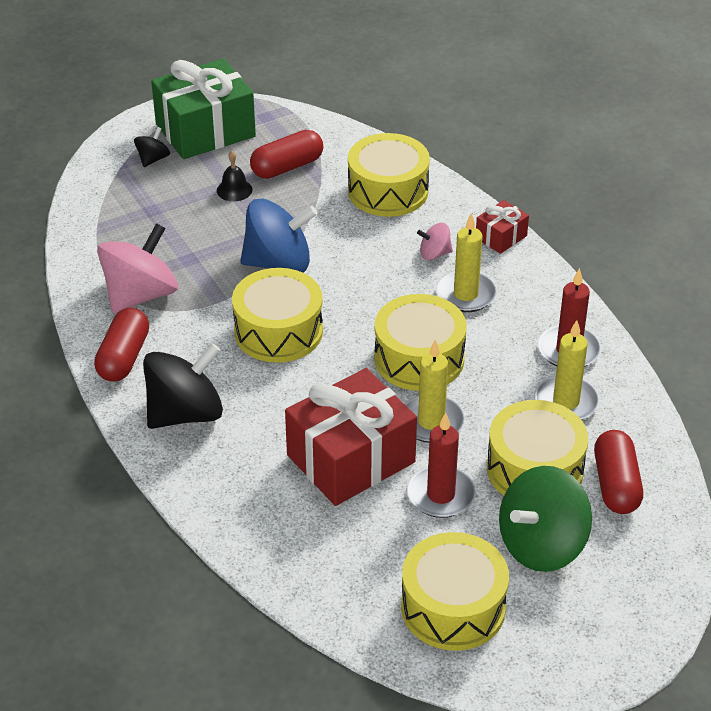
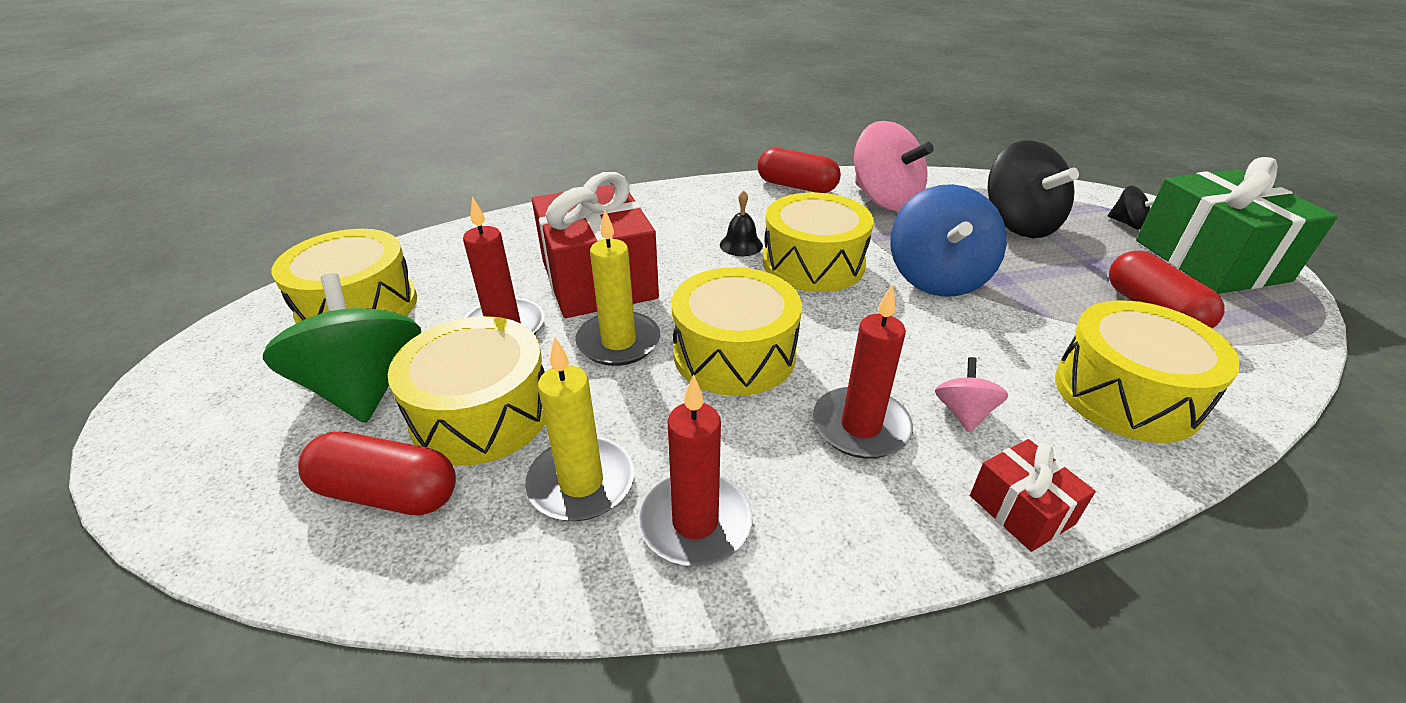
camera: 105 degrees right, 5 degrees down
(185, 413) = (711, 205): black spinning top -> black spinning top (1018, 224)
(234, 190) = (1082, 266): black bell -> black bell (741, 245)
(465, 294) = (860, 426): yellow candle -> red candle

